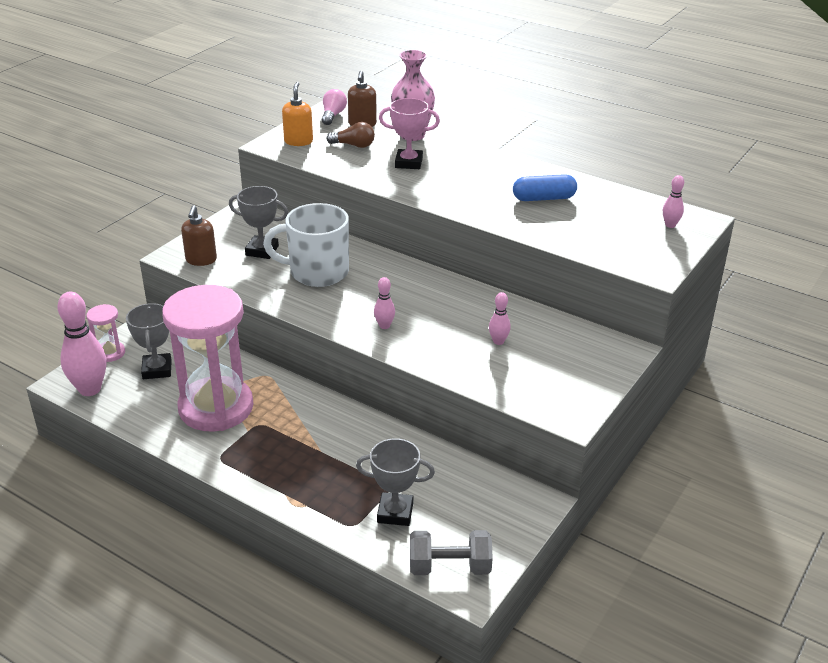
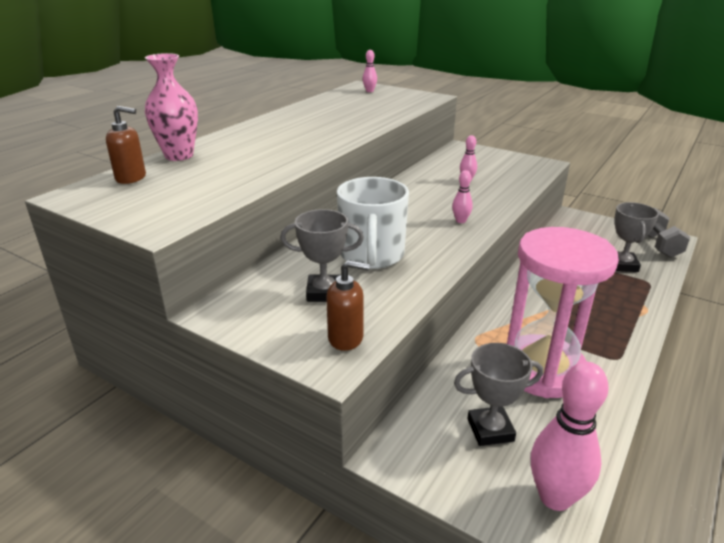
camera: 90 degrees left, 5 degrees down
(110, 353) = (465, 490): pink hourglass -> none
(262, 251) = (324, 292): grey trophy -> grey trophy turned 75 degrees clockwise
(298, 141) = (159, 210): orange soap dispenser -> none
(333, 115) = (91, 193): pink light bulb -> none
(354, 145) = (189, 181): brown light bulb -> none
(408, 163) = (245, 157): pink trophy -> none
(544, 198) = (328, 116): blue capsule -> none

